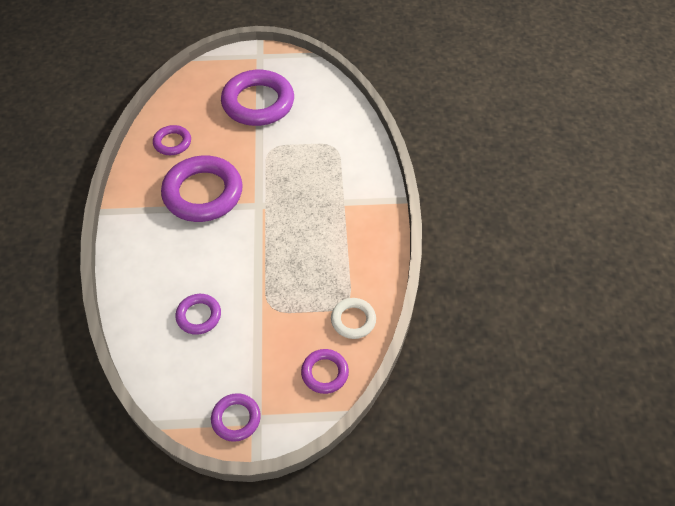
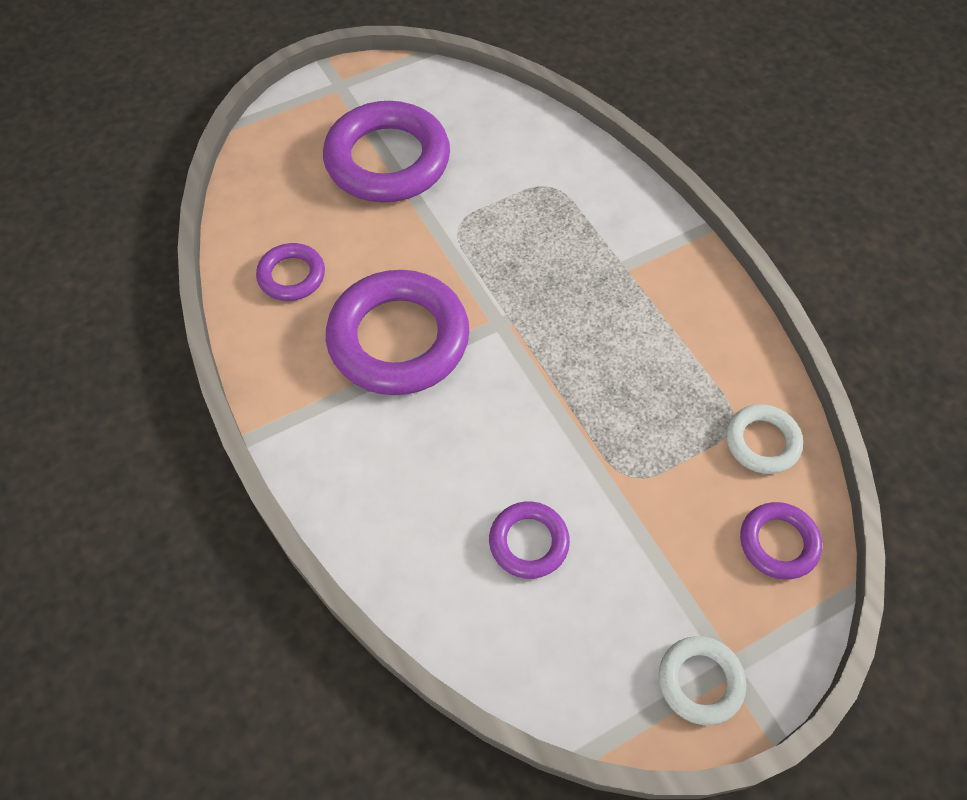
camera: 25 degrees left, 5 degrees up
(236, 419) = (700, 681): purple ring -> white ring

